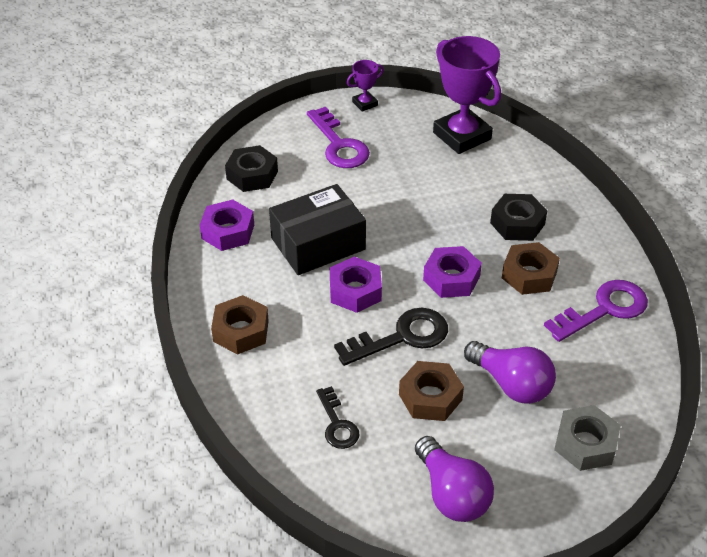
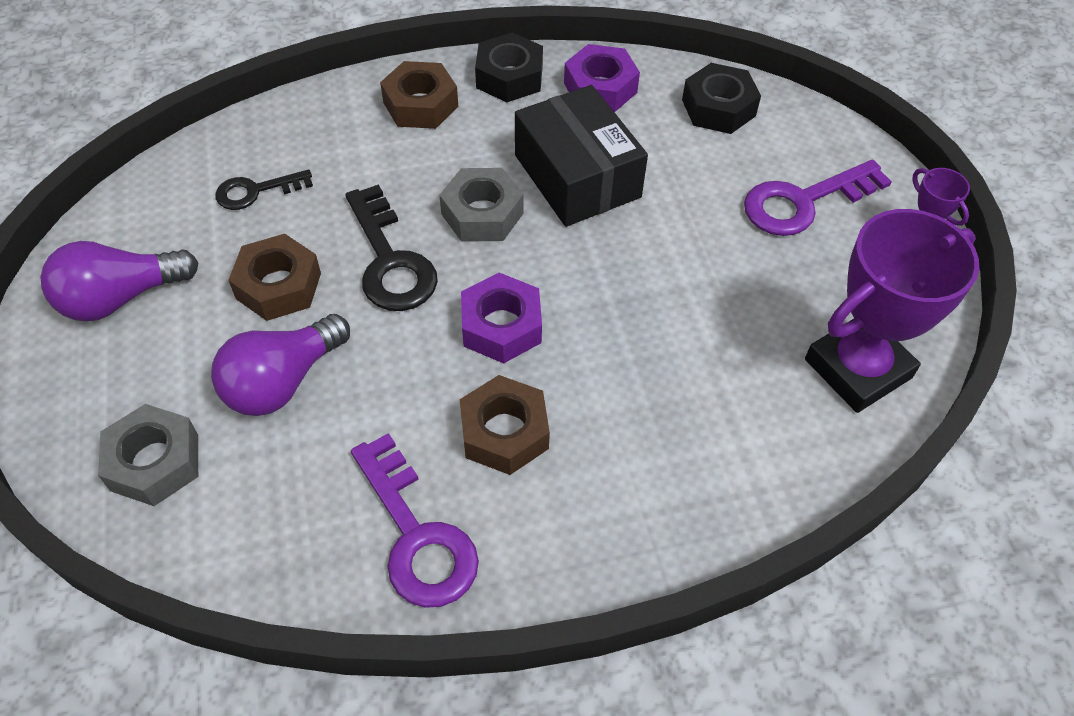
camera: 90 degrees right, 10 degrees up
(355, 291) = (482, 214): purple nut -> grey nut
(517, 223) = (628, 429): black nut -> black nut (509, 77)

